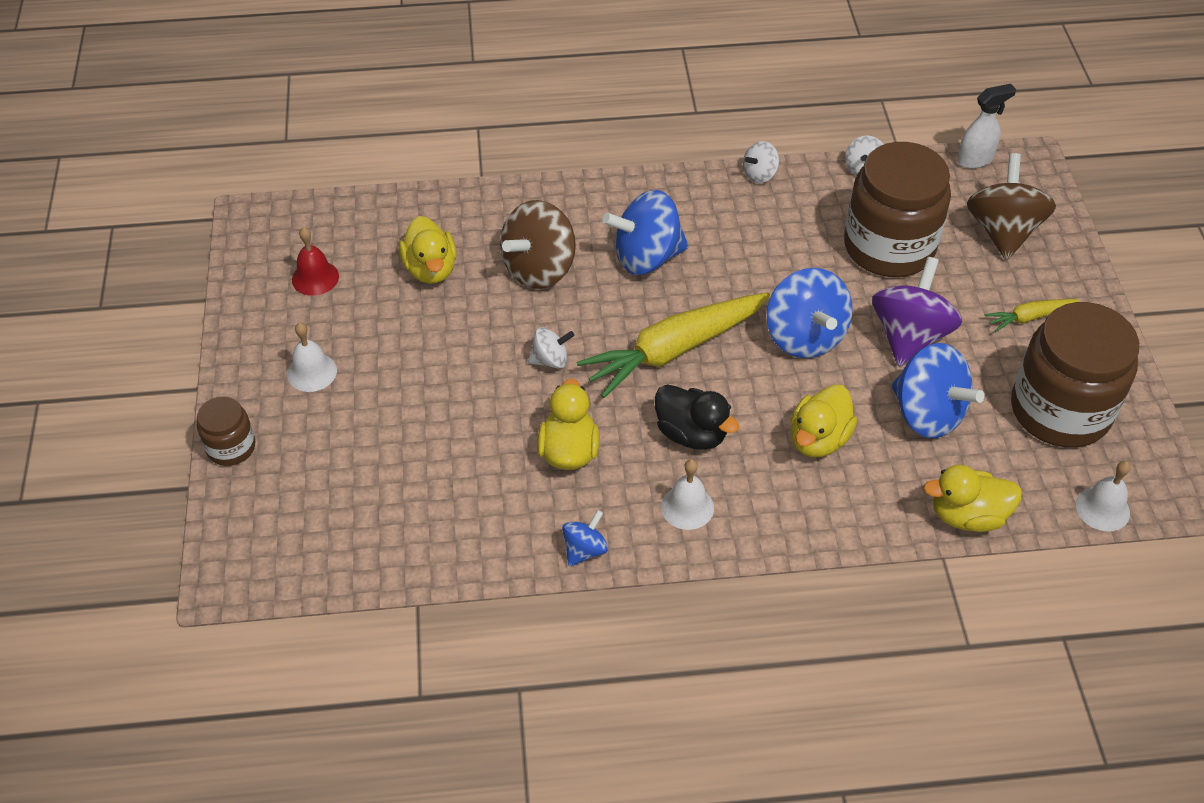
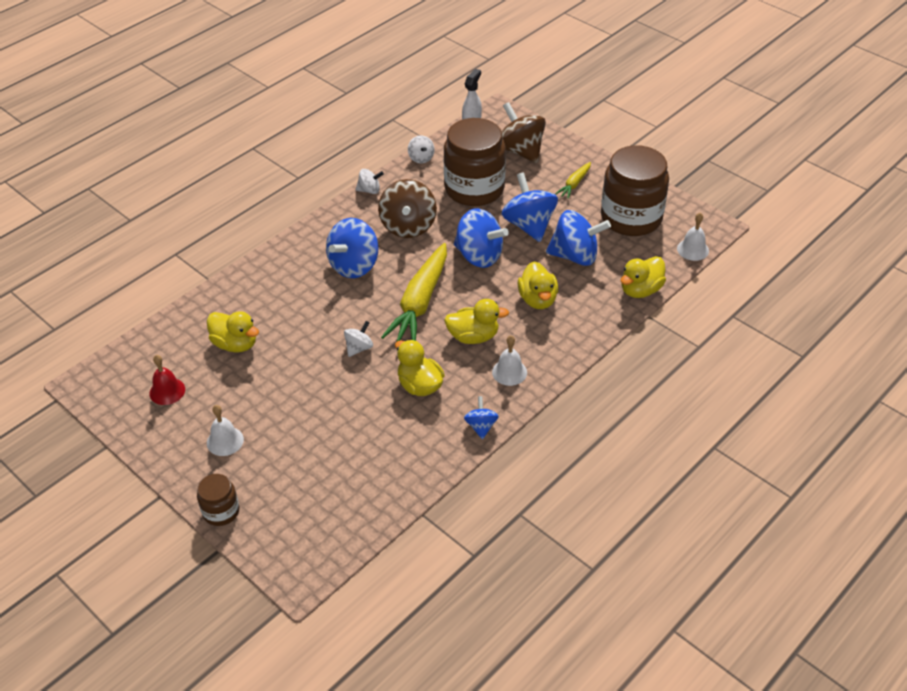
camera: 40 degrees left, 5 degrees down
(539, 269) = (300, 306): brown spinning top -> brown spinning top (408, 226)
(691, 434) = (473, 337): black duck -> yellow duck
(759, 175) = (369, 190): white spinning top -> white spinning top turned 105 degrees counterclockwise
(909, 336) = (529, 225): purple spinning top -> blue spinning top

